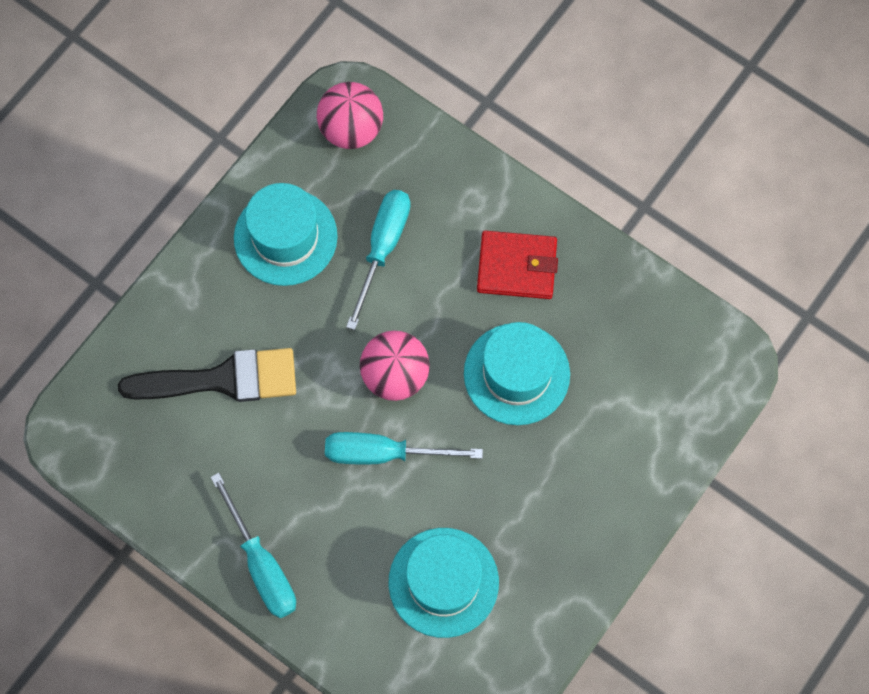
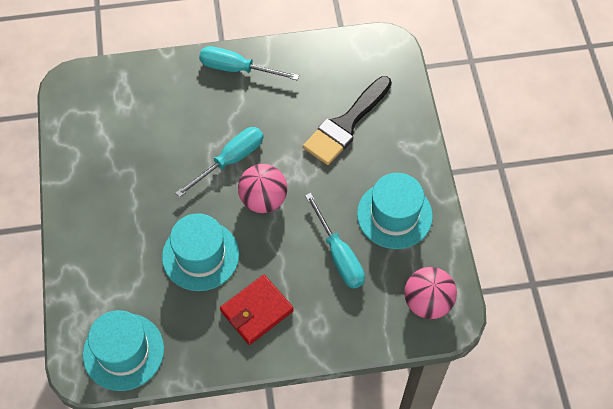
camera: 135 degrees right, 10 degrees down
(443, 582) = (142, 131): turquoise hat -> turquoise hat (123, 351)

